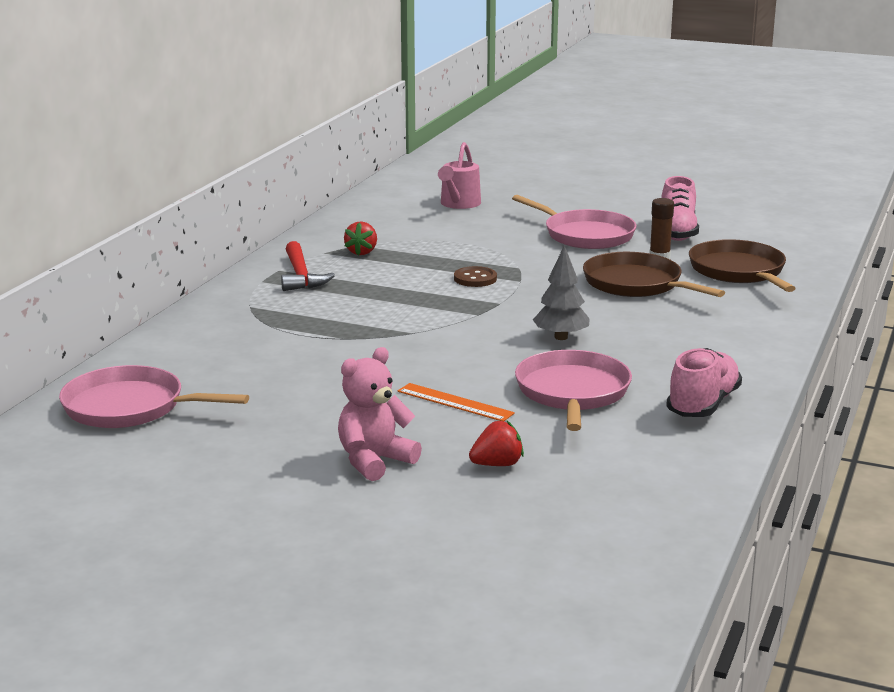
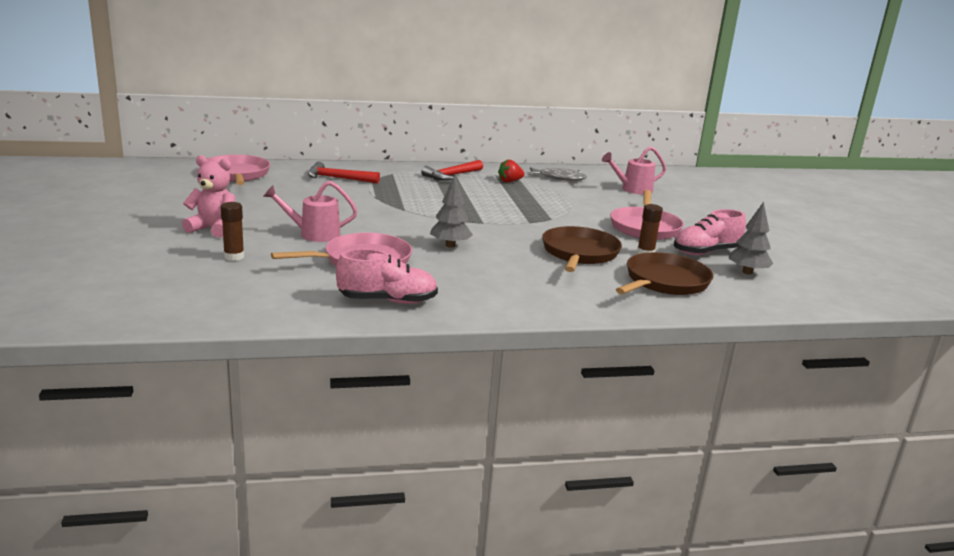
camera: 55 degrees right, 0 degrees up
(233, 343) = (338, 178): none -> red hammer
(377, 225) = (559, 178): none -> grey fish
(455, 402) = (313, 234): orange ruler -> pink watering can
(475, 279) = (513, 211): brown button -> none
(497, 464) = (234, 257): red strawberry -> brown glue stick
(739, 233) = (747, 272): none -> grey tree

